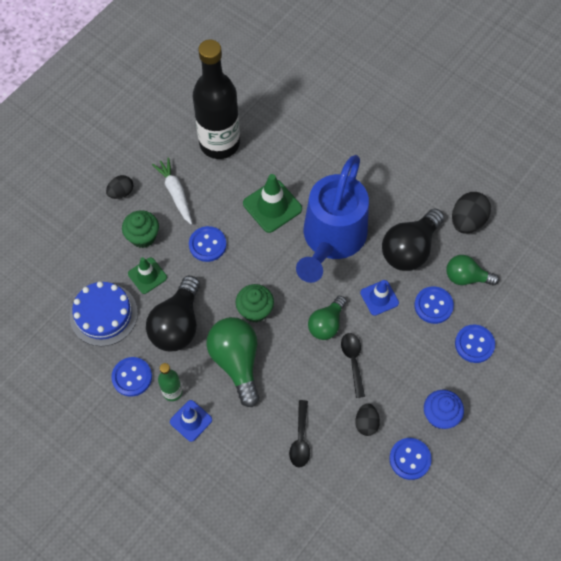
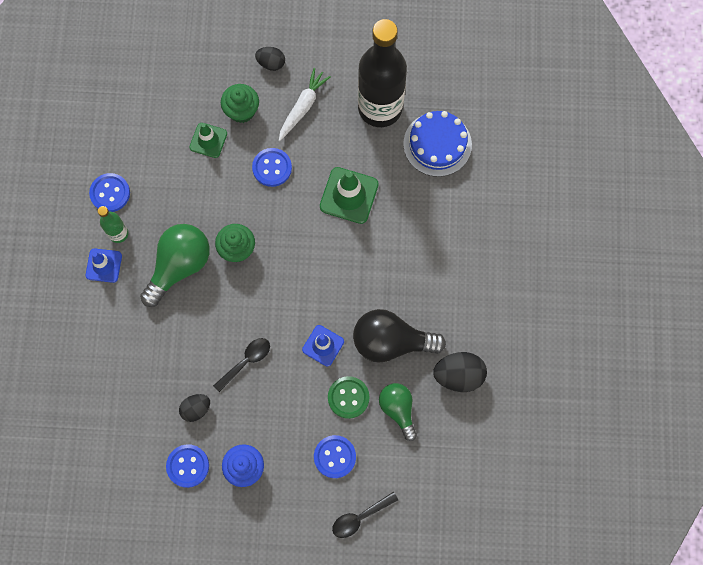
camera: 55 degrees right, 10 degrees up
(103, 314) = (149, 131): blue cake -> blue cake (437, 144)
(177, 325) = (180, 196): black light bulb -> none
(300, 439) = (145, 364): black spoon -> black spoon (360, 517)
(326, 324) = (266, 317): green light bulb -> none
(331, 240) = (351, 268): blue watering can -> none
(433, 305) = (348, 397): blue button -> green button

